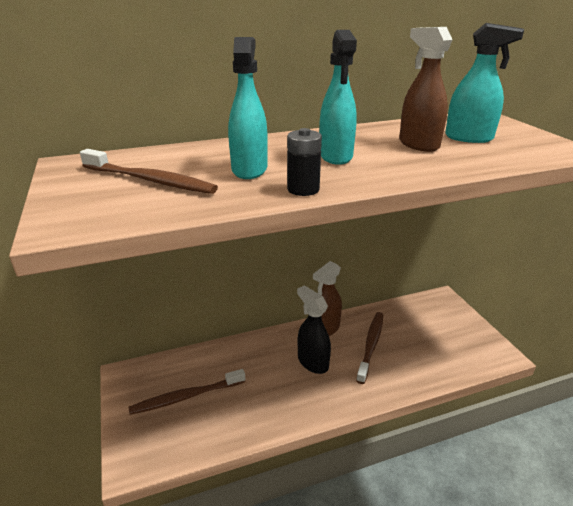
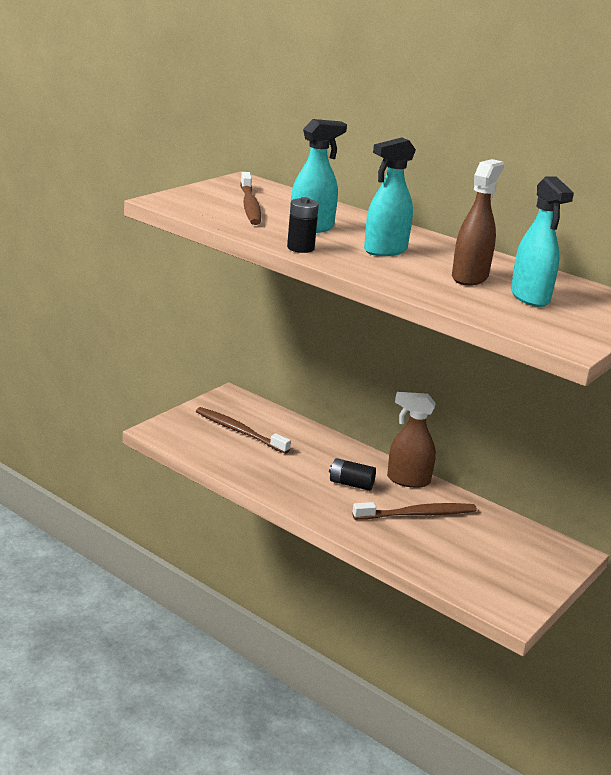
camera: 55 degrees right, 5 degrees down
(312, 362) = (351, 484): black spray bottle -> black battery

